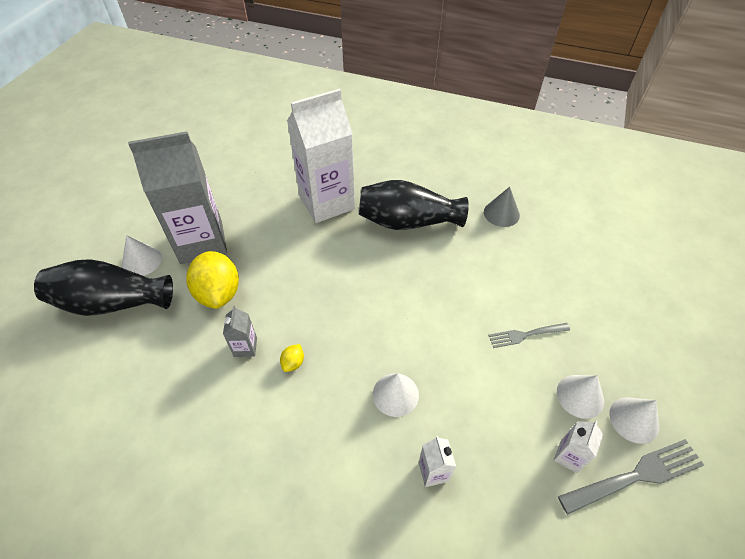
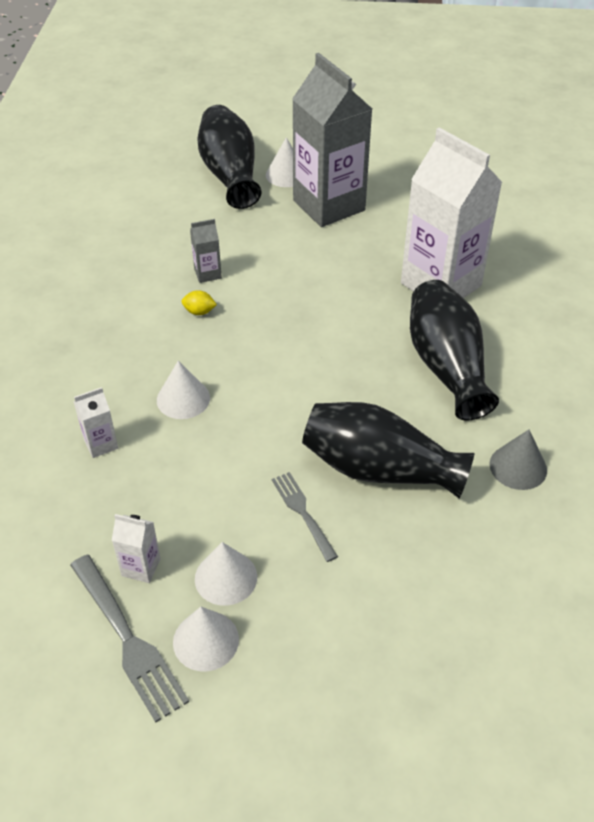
camera: 75 degrees right, 5 degrees down
(219, 293) = (267, 237): yellow lemon -> none
(493, 282) = (379, 469): none -> black vase

